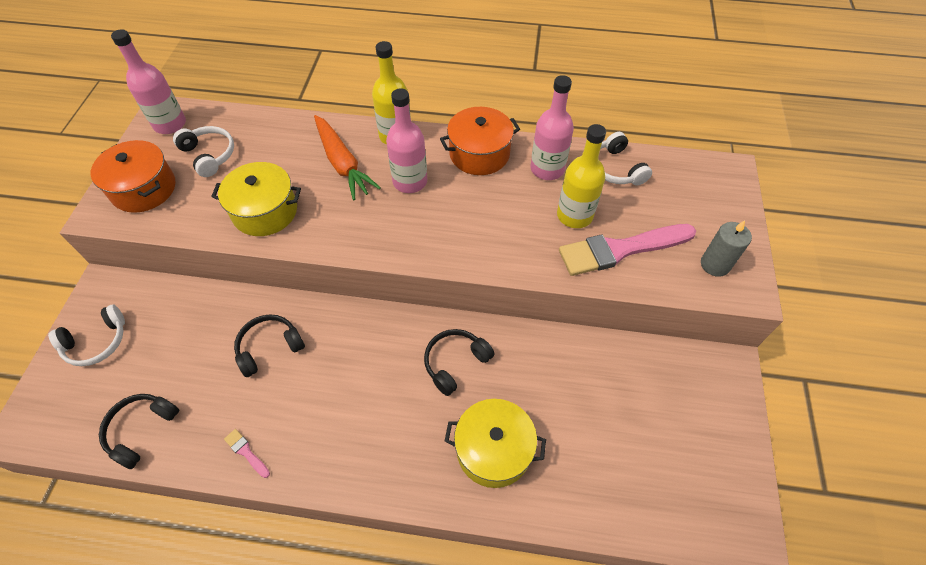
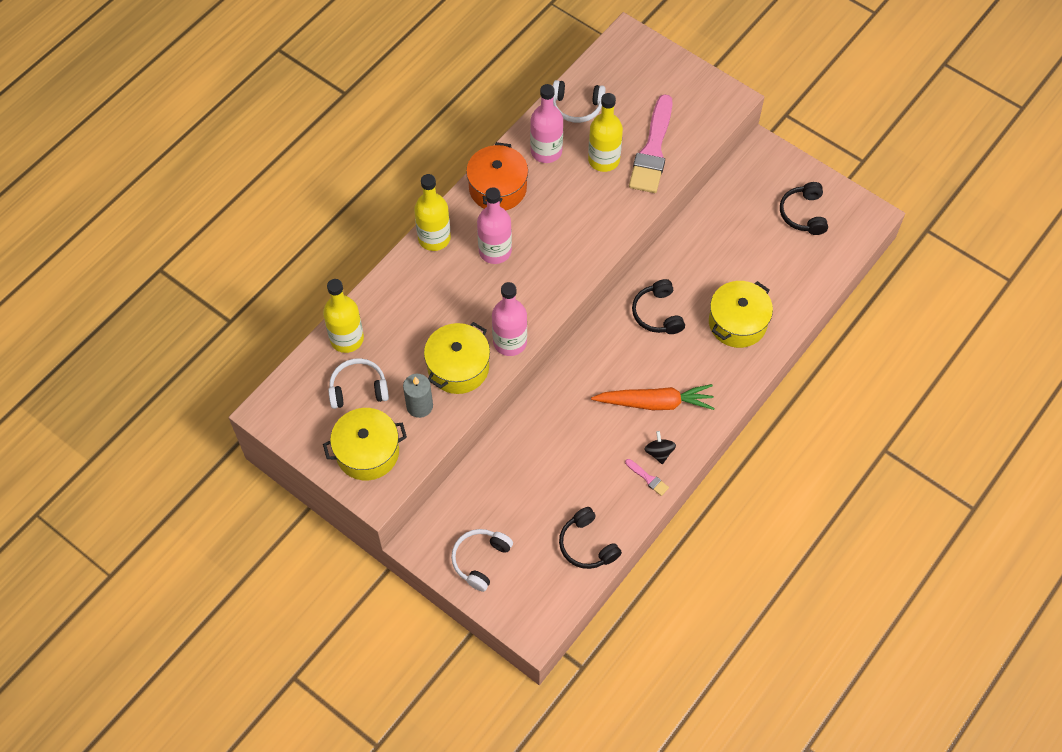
camera: 60 degrees left, 5 degrees up
(96, 342) = (480, 560): white headphones -> white headphones turned 150 degrees counterclockwise
(143, 189) = (367, 452): orange pot -> yellow pot
(170, 124) = (291, 409): pink bottle -> pink bottle (510, 342)
(246, 452) = (648, 478): pink brush -> pink brush turned 120 degrees counterclockwise
(258, 127) = (347, 339): none -> yellow bottle
(269, 348) = (566, 433): black headphones -> black headphones (803, 214)
(284, 447) = (659, 452): none -> black spinning top
(342, 163) = (440, 290): orange carrot -> orange carrot (655, 403)
(715, 264) = (700, 103): grey candle -> grey candle (419, 406)

